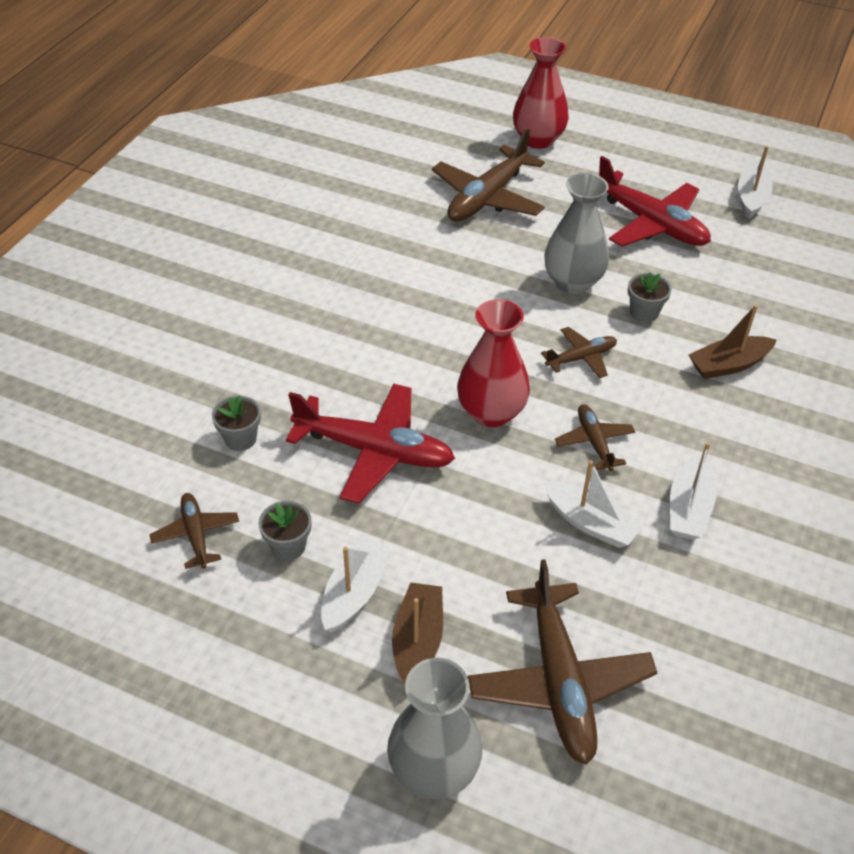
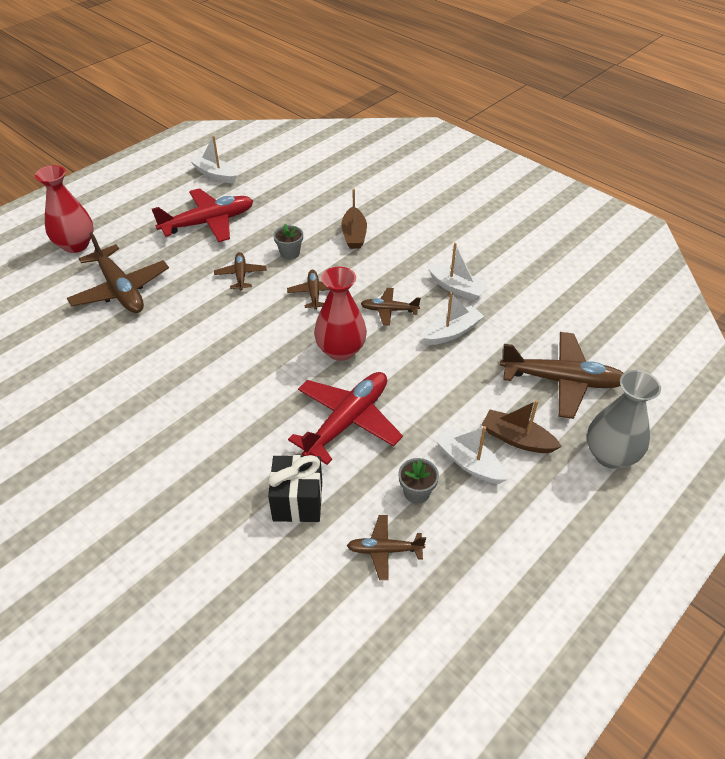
camera: 70 degrees left, 0 degrees up
(240, 439) = (297, 501): grey flower pot -> black gift
(573, 282) = (241, 275): grey vase -> brown plane

